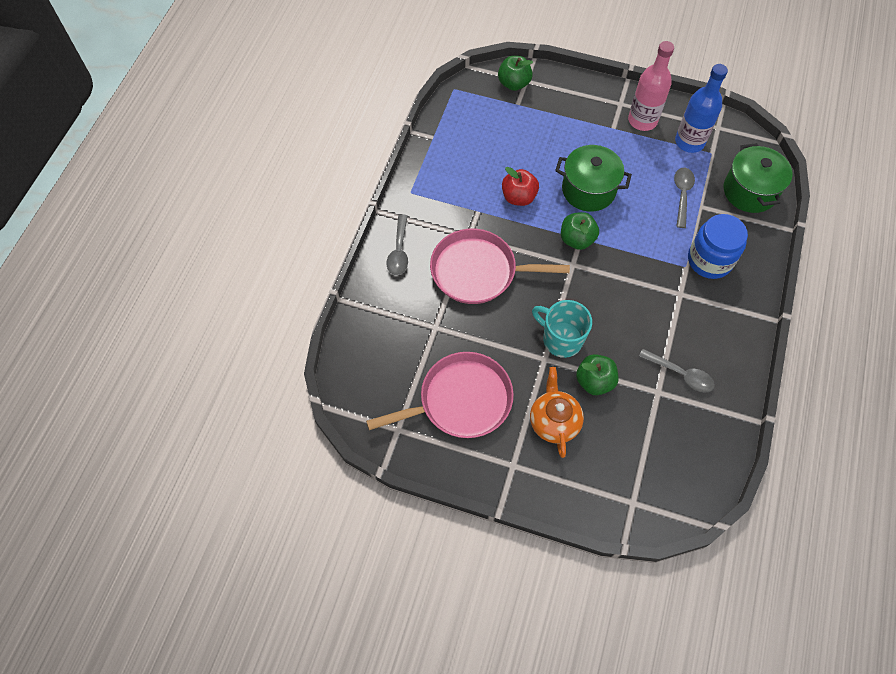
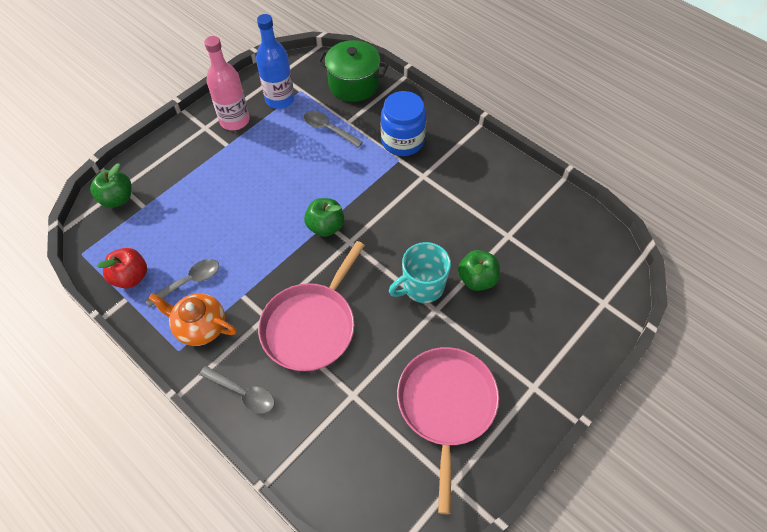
camera: 65 degrees left, 5 degrees down
(518, 197) = (250, 253): red apple -> red apple (131, 277)
(554, 421) = (502, 331): orange teapot -> orange teapot (200, 326)
(588, 190) = (279, 193): green pot -> none
(681, 374) = (499, 211): grey spoon -> grey spoon (189, 281)

